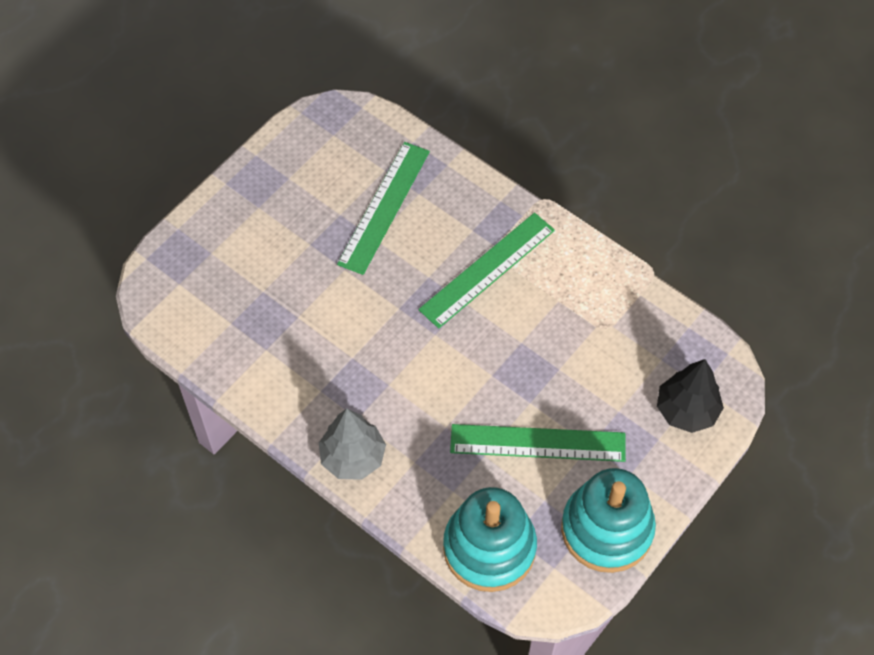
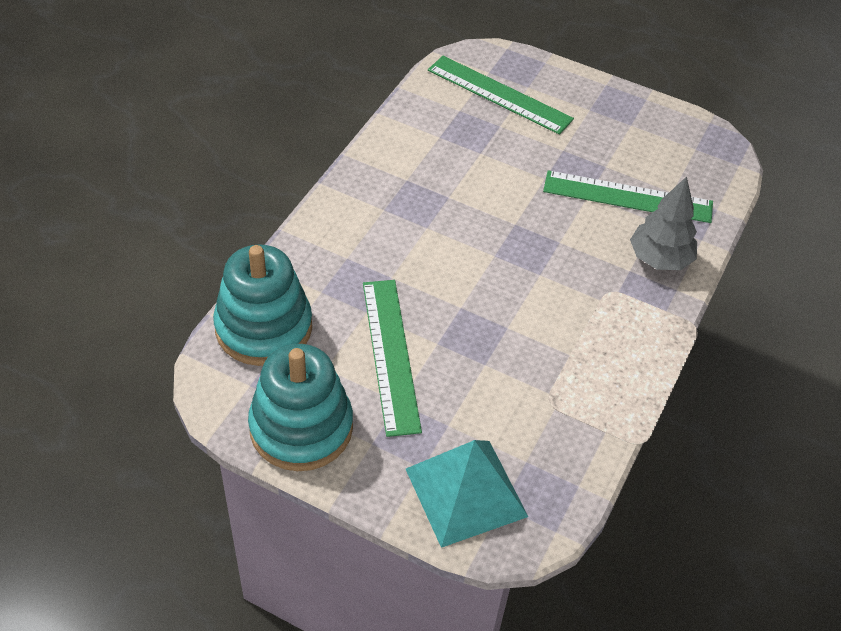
camera: 75 degrees right, 10 degrees down
(353, 457) = (341, 211): grey tree -> grey tree (659, 259)
(487, 269) = (586, 288): green ruler -> green ruler (499, 94)
(686, 410) = (466, 492): black tree -> turquoise pyramid

